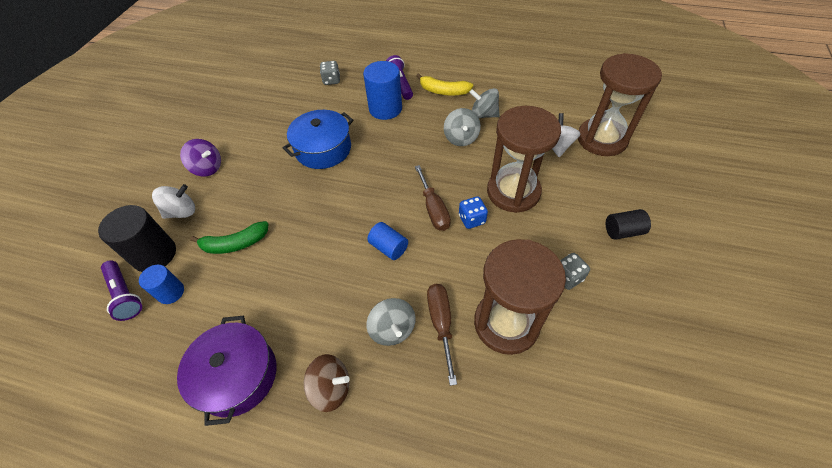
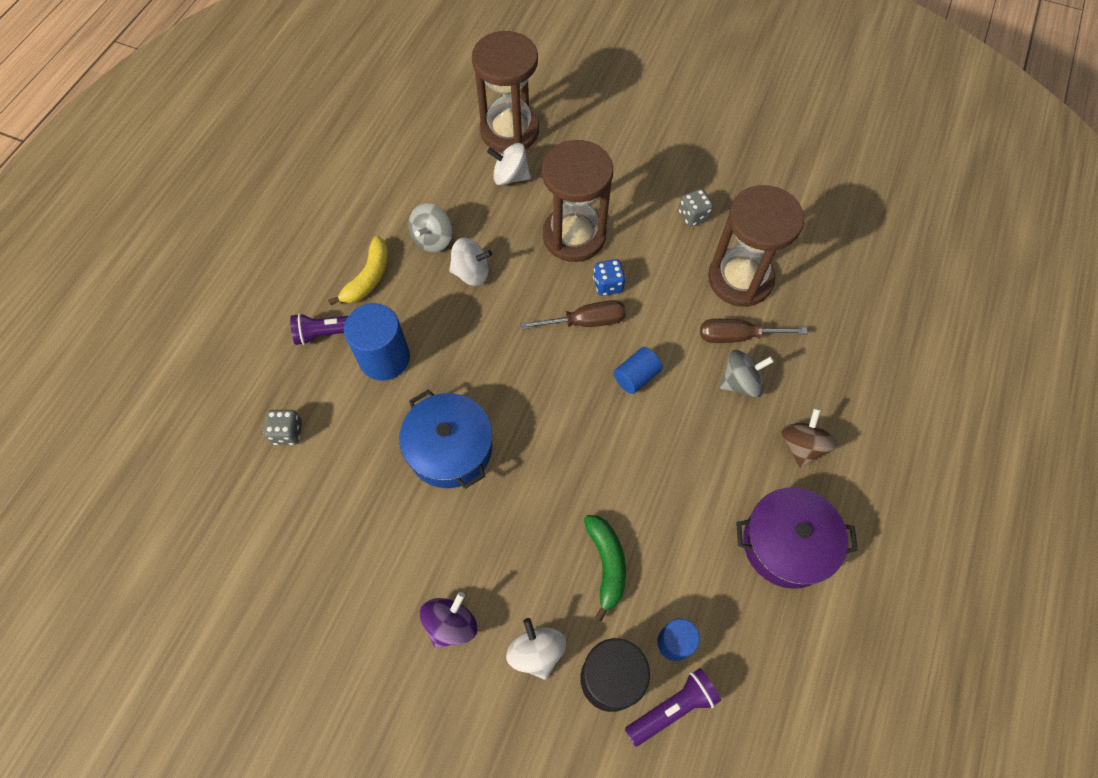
camera: 85 degrees left, 10 degrees up
(461, 138) = (471, 273): grey spinning top -> white spinning top
(623, 231) = (643, 154): black cylinder -> none

